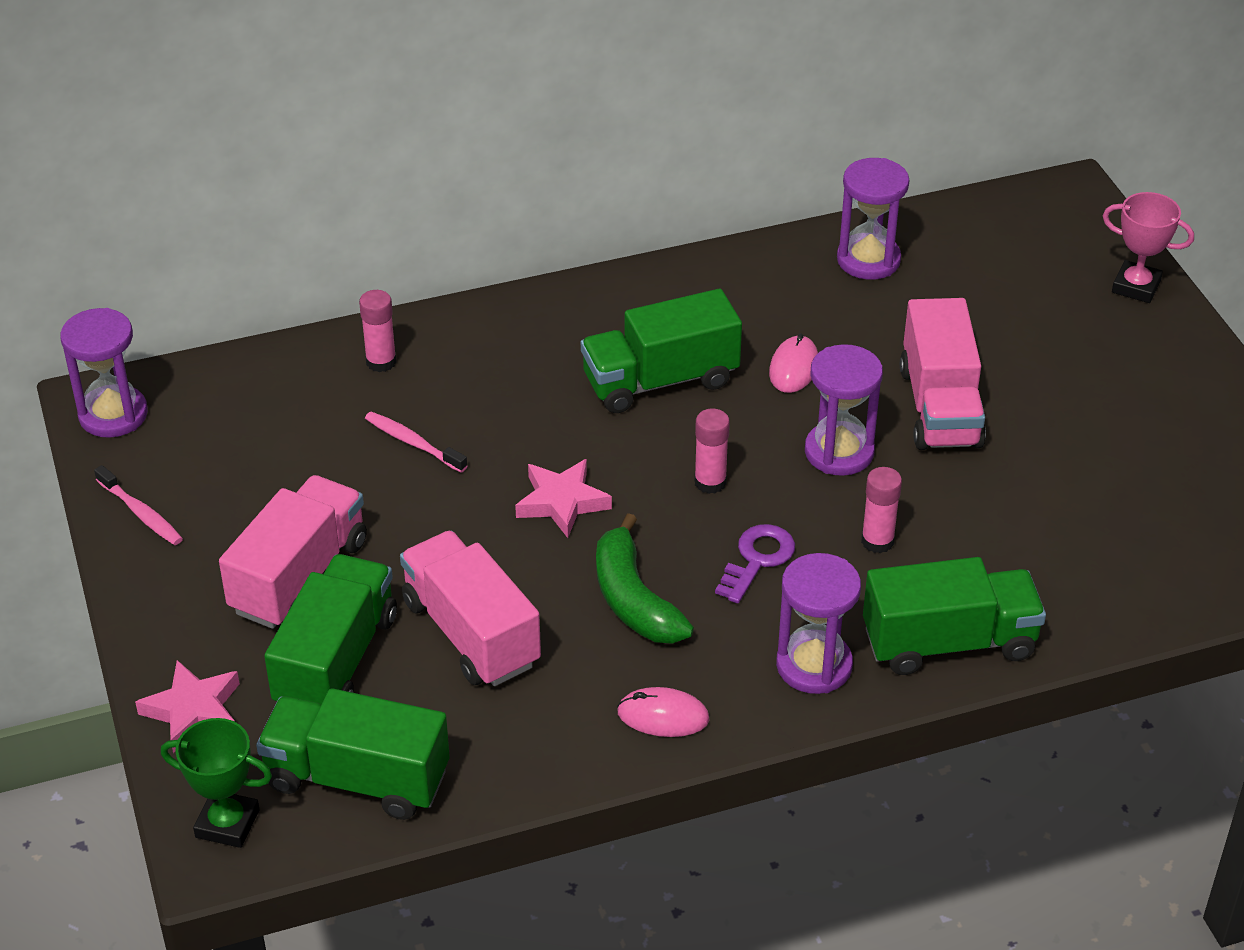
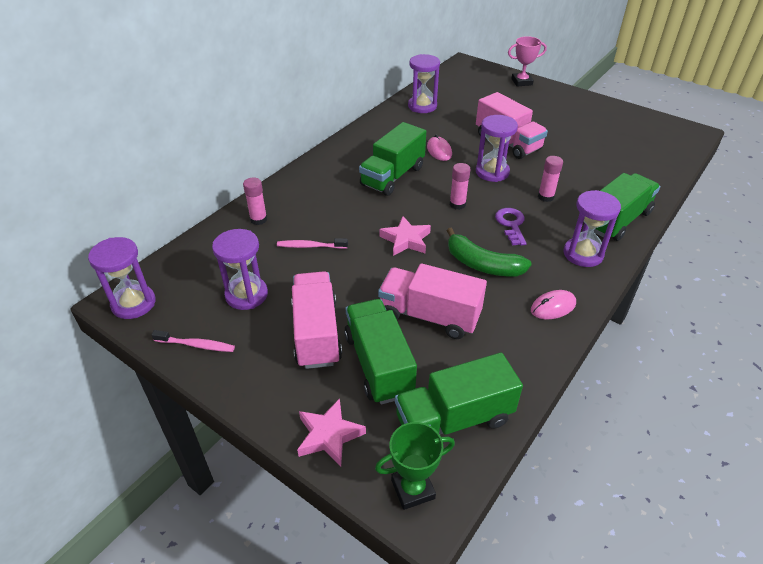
camera: 35 degrees left, 0 degrees up
(260, 474) = (246, 295): none -> purple hourglass

